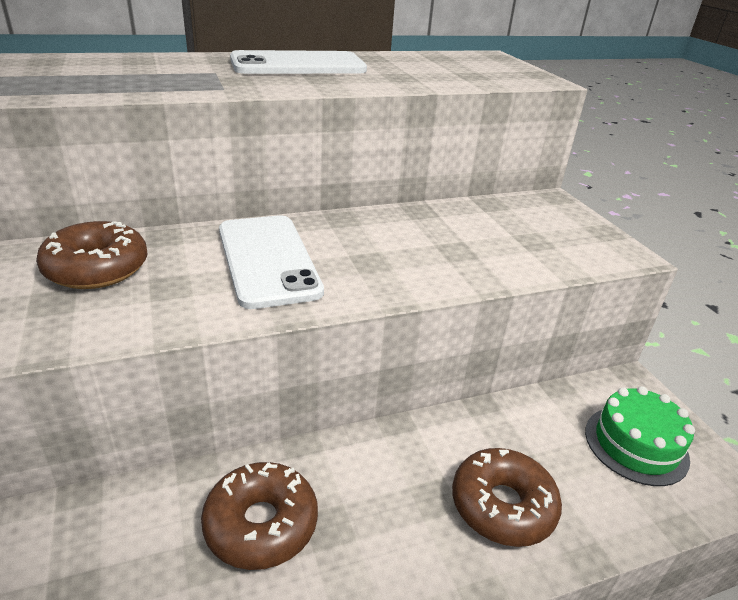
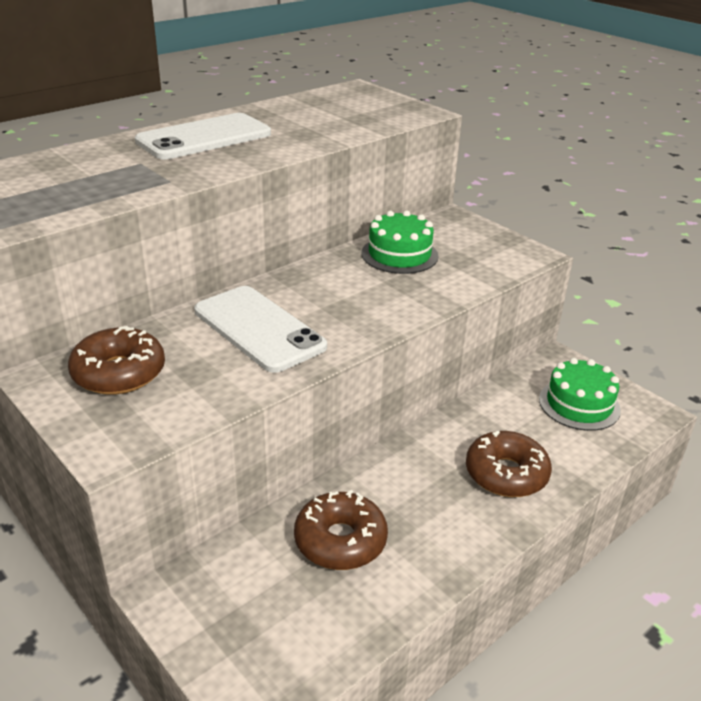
camera: 20 degrees left, 0 degrees up
(470, 222) = (399, 254): none -> green cake

